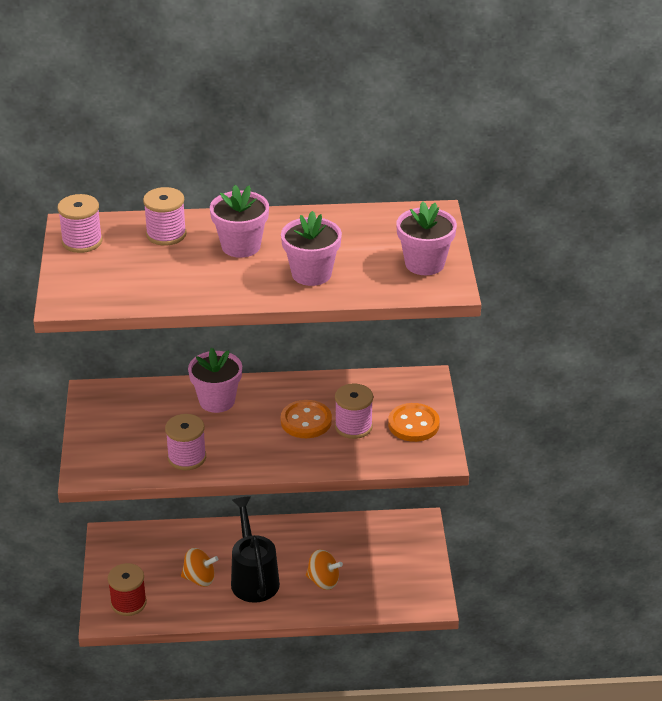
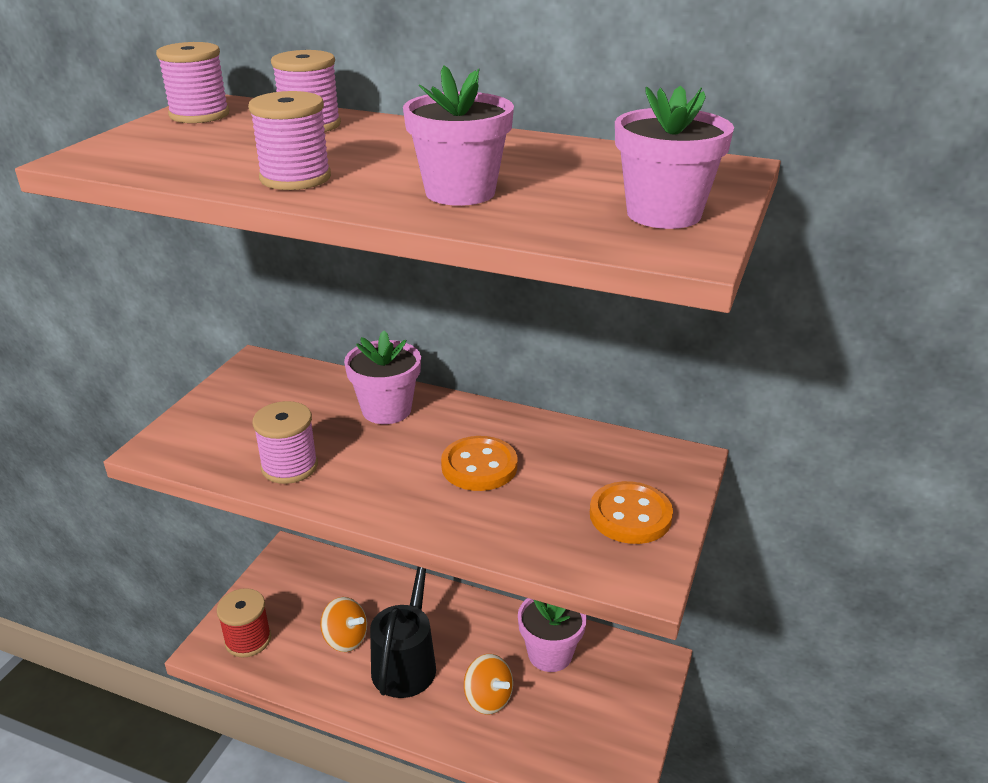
camera: 25 degrees right, 5 degrees down
(241, 246) = (393, 150): pink flower pot -> pink flower pot (550, 654)
(353, 426) = (539, 492): pink spool -> pink spool (295, 178)

